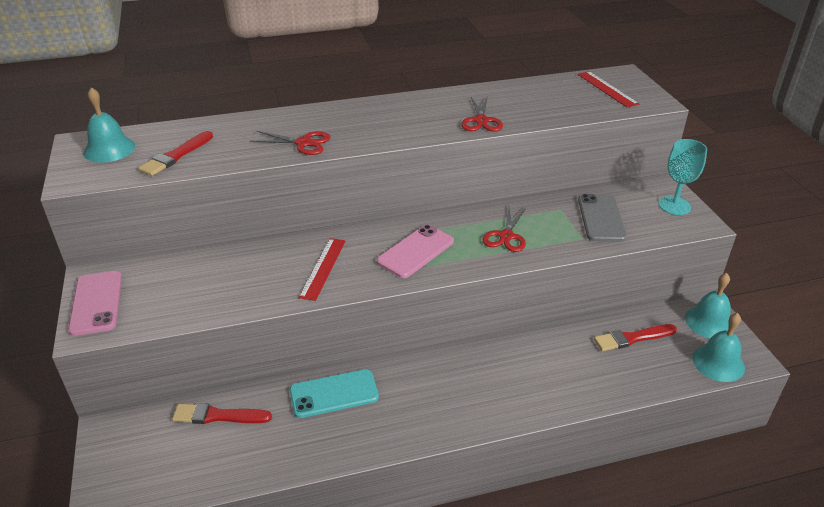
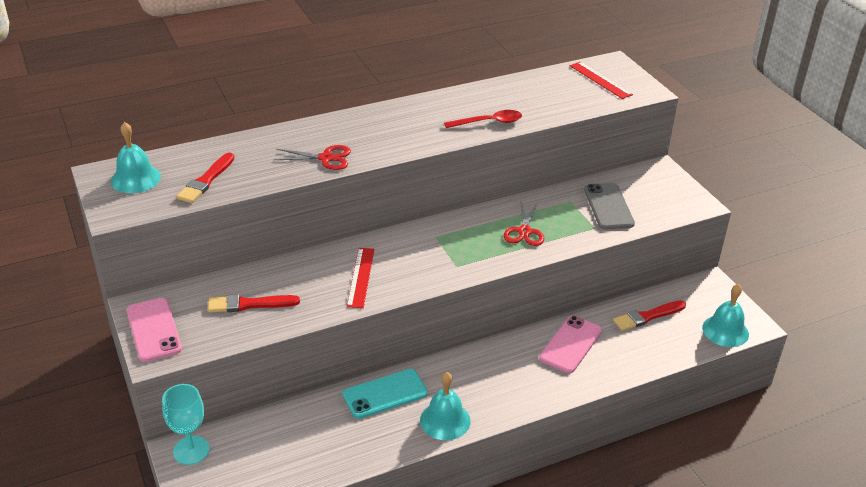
camera: 10 degrees left, 0 degrees up
(218, 416) = (281, 425): red brush -> red brush (249, 304)
(415, 251) = (443, 253): pink phone -> pink phone (570, 344)
(481, 121) = (489, 122): red scissors -> red spoon
(674, 205) = (673, 189): turquoise goblet -> turquoise goblet (191, 450)
(709, 322) = (713, 295): turquoise bell -> turquoise bell (445, 420)

